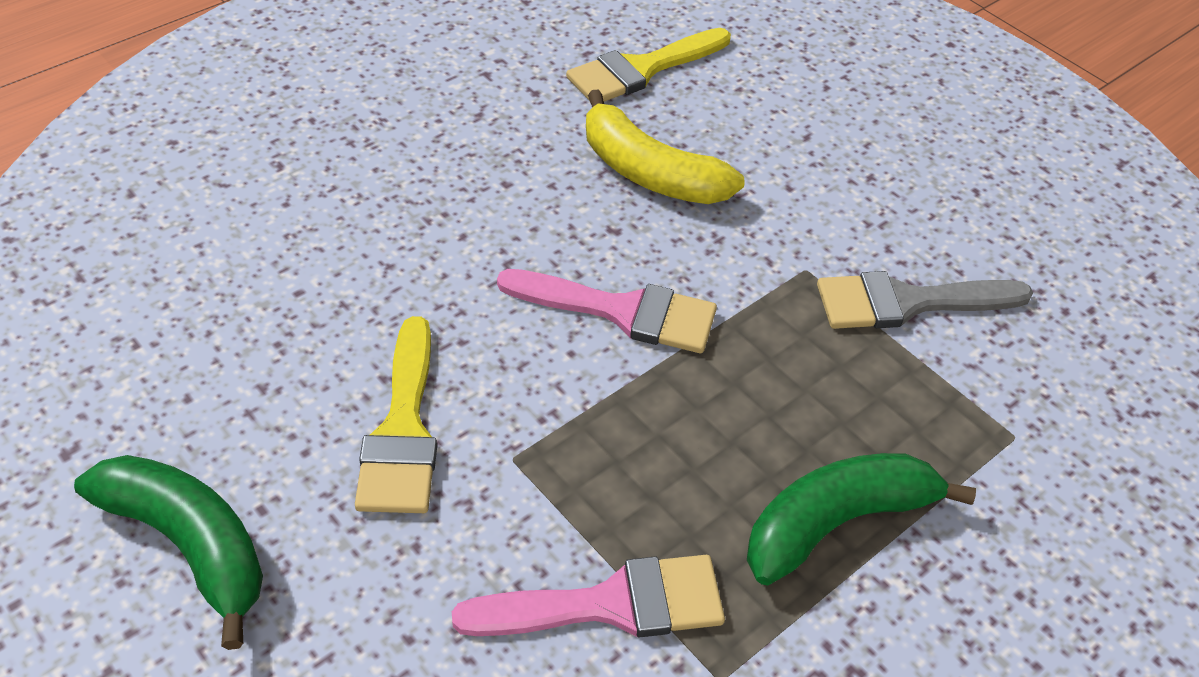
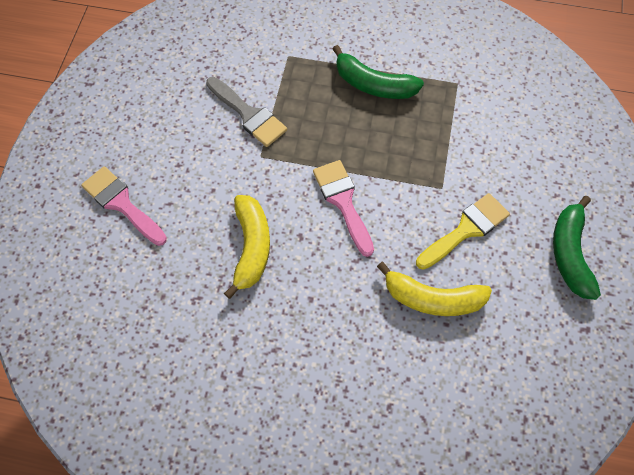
camera: 125 degrees left, 15 degrees up
(350, 304) = (432, 298): none -> yellow banana
(610, 604) = (463, 124): pink brush -> pink brush (121, 203)
(641, 69) = (175, 304): yellow brush -> none

